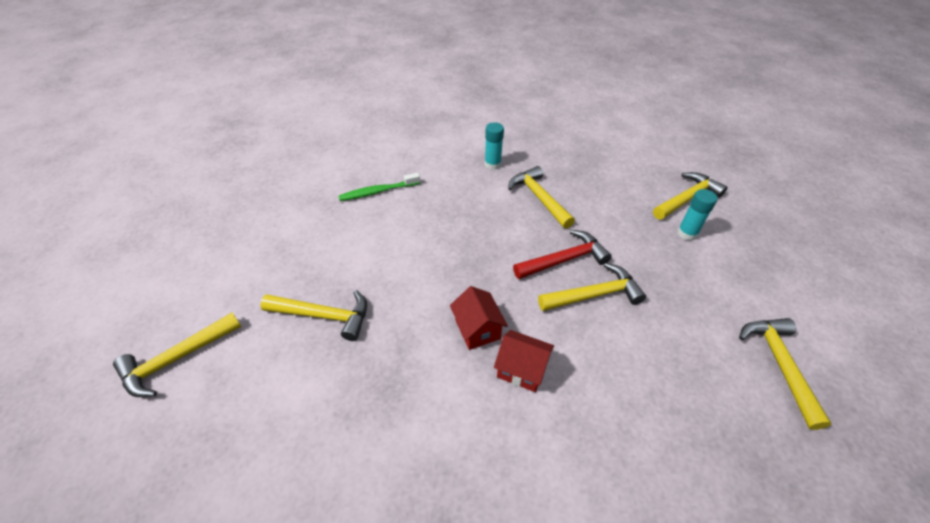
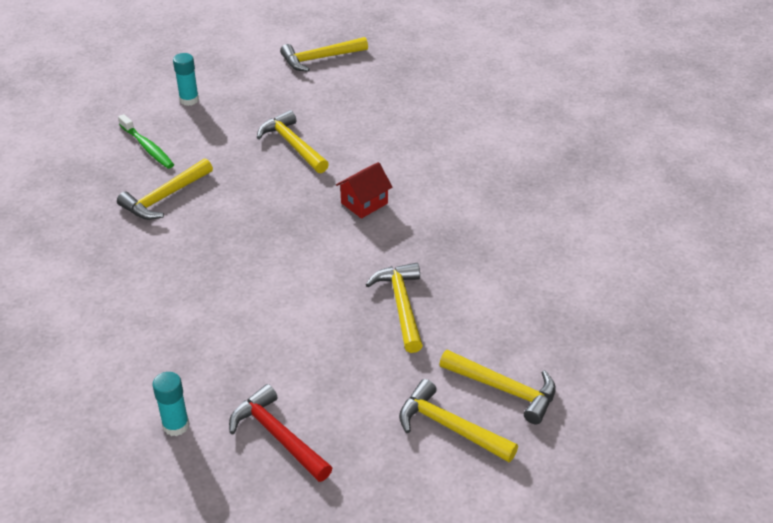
camera: 110 degrees left, 5 degrees down
(378, 191) = (196, 334): green toothbrush -> green toothbrush (147, 147)
(492, 164) = (108, 246): turquoise glue stick -> turquoise glue stick (176, 425)
(522, 369) = (390, 172): red house -> none
(564, 259) = (256, 167): red hammer -> red hammer (277, 436)
(687, 198) = (133, 101): yellow hammer -> yellow hammer (449, 427)

